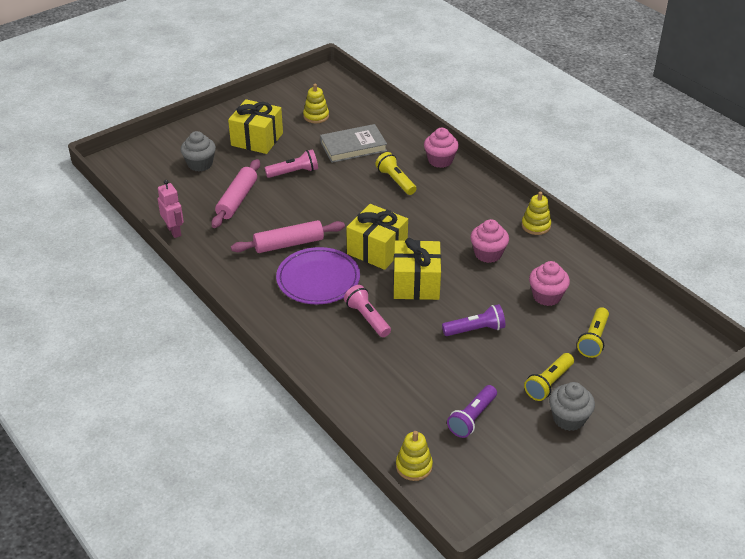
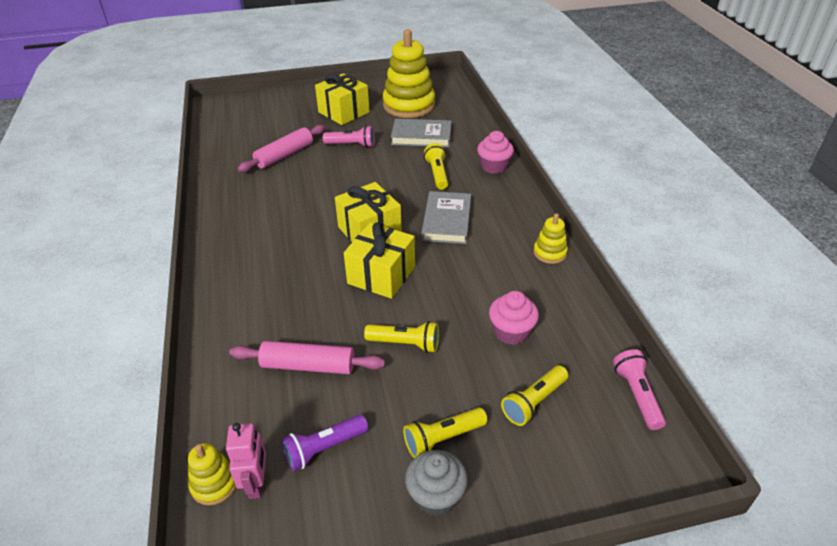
camera: 25 degrees right, 0 degrees up
(174, 231) = (211, 167): pink robot -> pink robot (257, 483)
(200, 164) = (281, 120): grey cupcake -> none
(289, 244) = (294, 204): pink rolling pin -> pink rolling pin (308, 366)
(316, 116) = (409, 105): yellow stacking toy -> yellow stacking toy, size x2.14
(318, 279) = (292, 243): purple plate -> none
(367, 318) = (305, 295): pink flashlight -> pink flashlight (636, 395)
(435, 222) = (447, 221): none -> grey book
(475, 329) = (405, 343): purple flashlight -> yellow flashlight
(488, 254) = (477, 267): pink cupcake -> none

